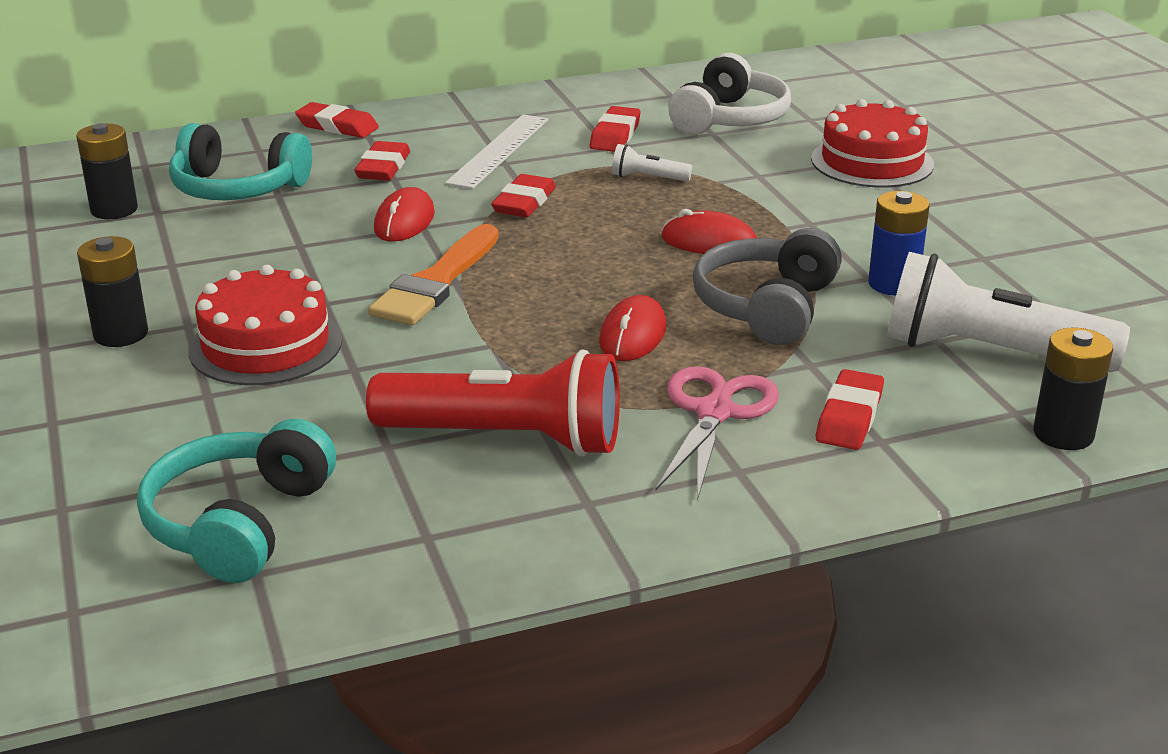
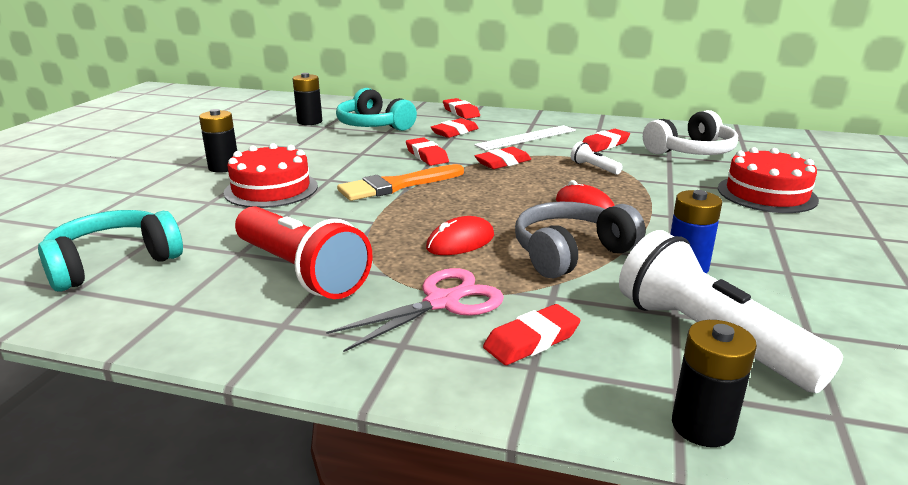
camera: 35 degrees right, 5 degrees down
(404, 221) = (426, 156): red mouse -> red eraser

